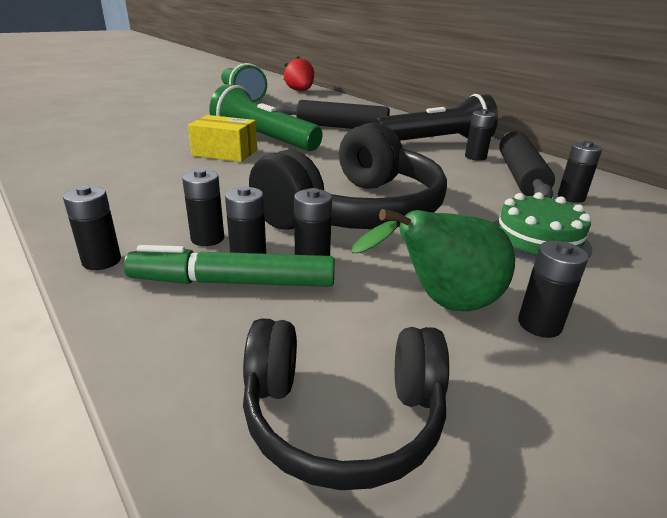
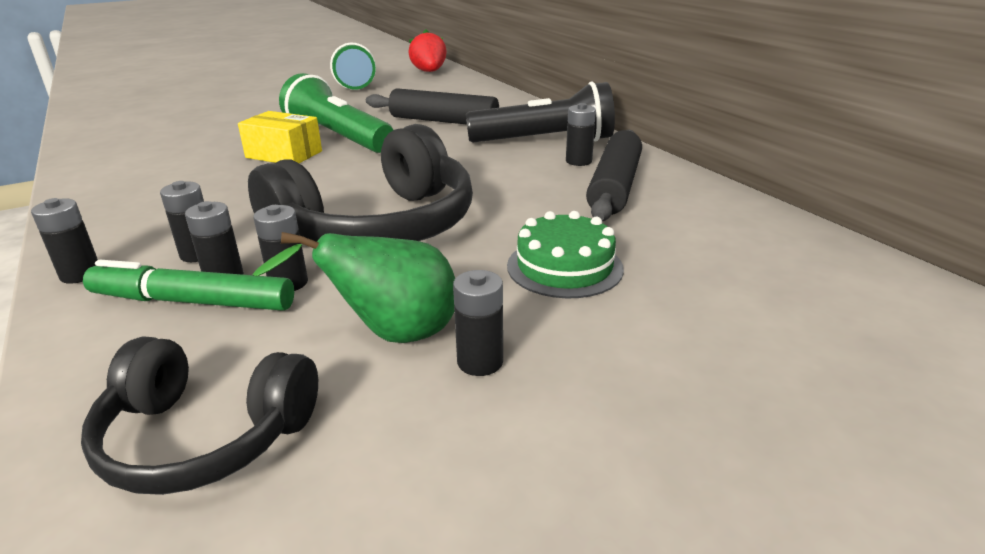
camera: 10 degrees right, 0 degrees up
(571, 197) = (655, 216): black battery -> none

